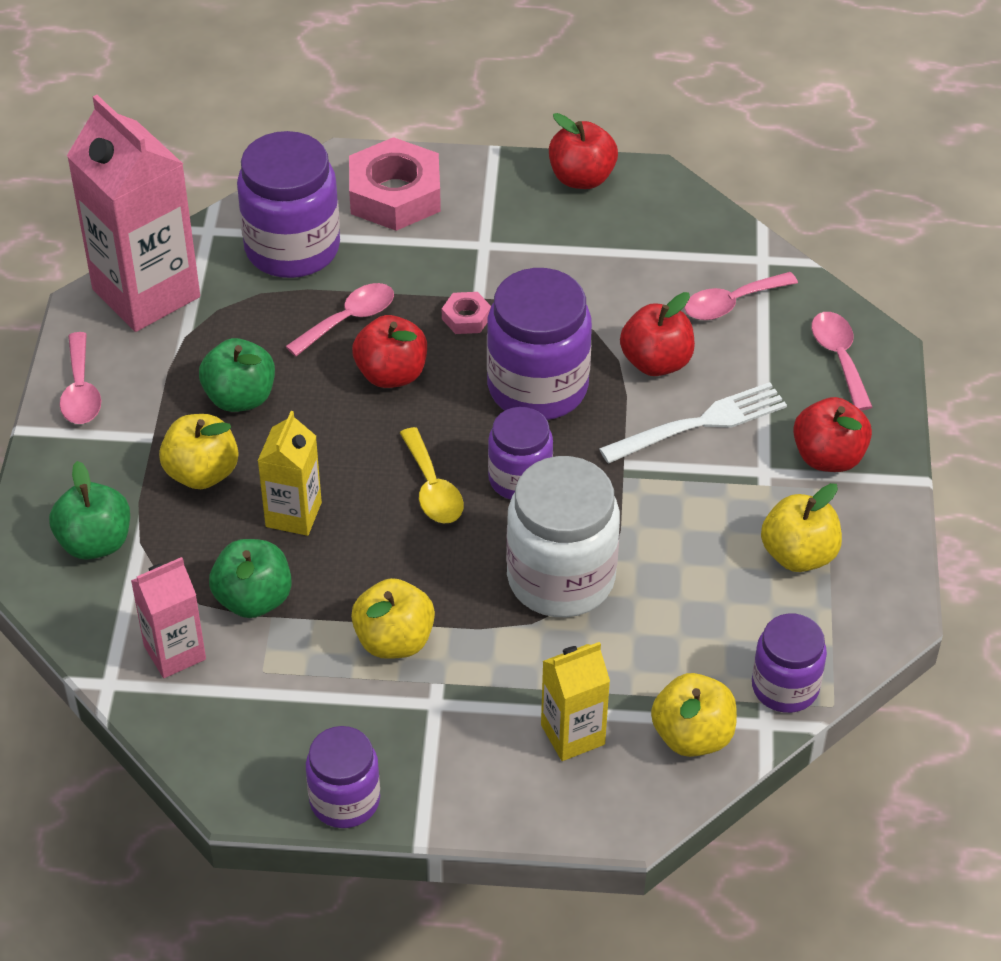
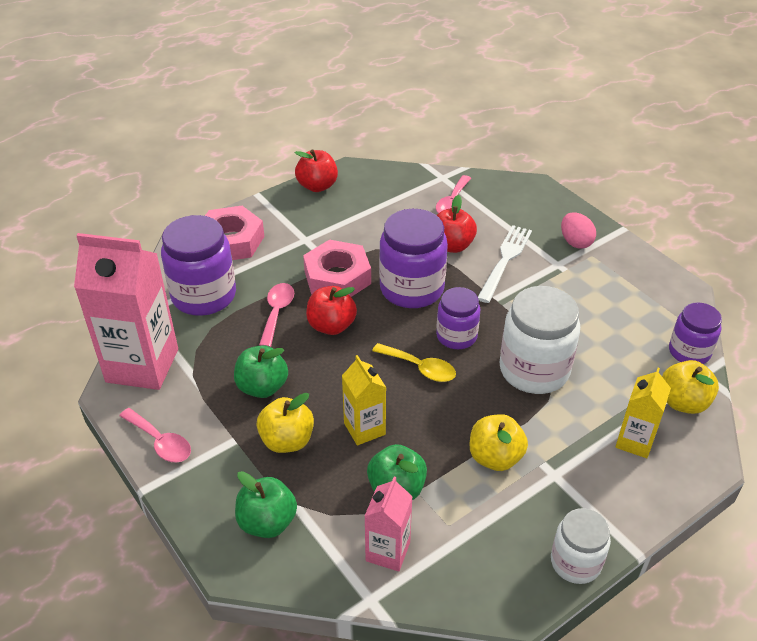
camera: 40 degrees left, 5 degrees down
(345, 800) = (575, 562): purple jar -> white jar
(466, 318) = (337, 277): pink nut -> pink nut, size x2.18
(798, 555) = (618, 290): yellow apple -> none
(828, 457) = (575, 242): red apple -> pink egg
(839, 357) = (526, 199): pink spoon -> none

